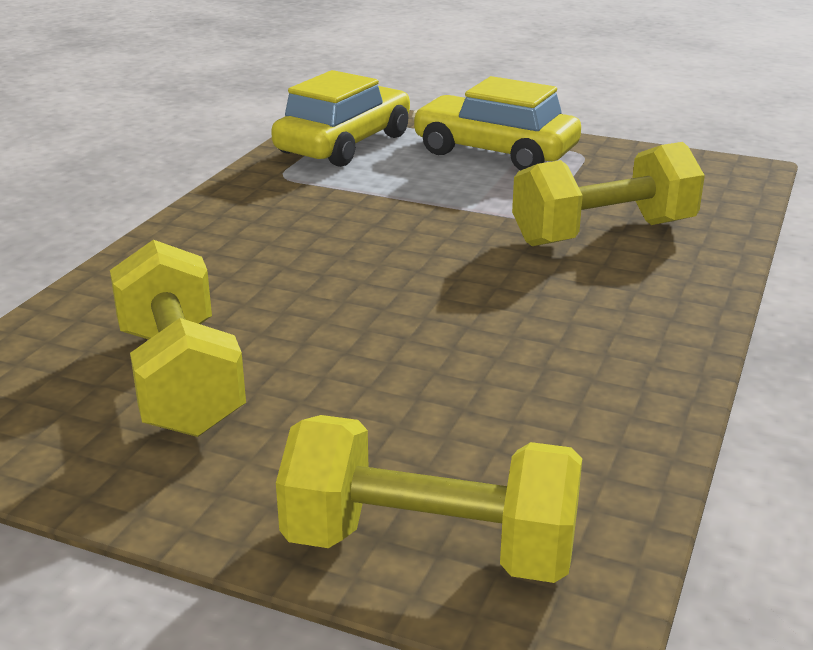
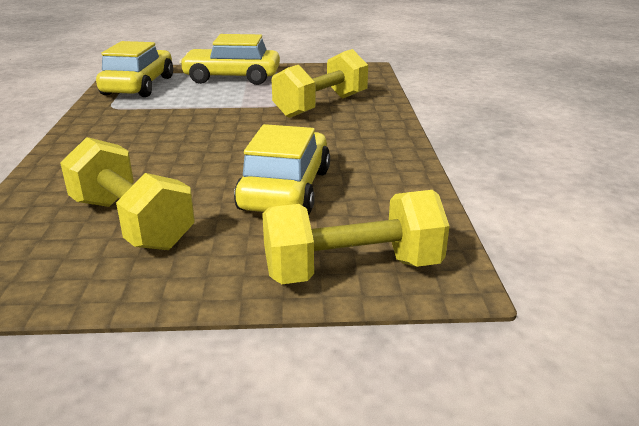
camera: 25 degrees left, 0 degrees up
(431, 378) = (285, 189): none -> yellow car

